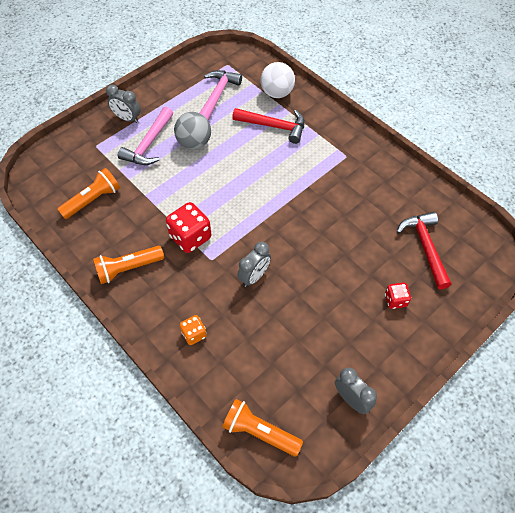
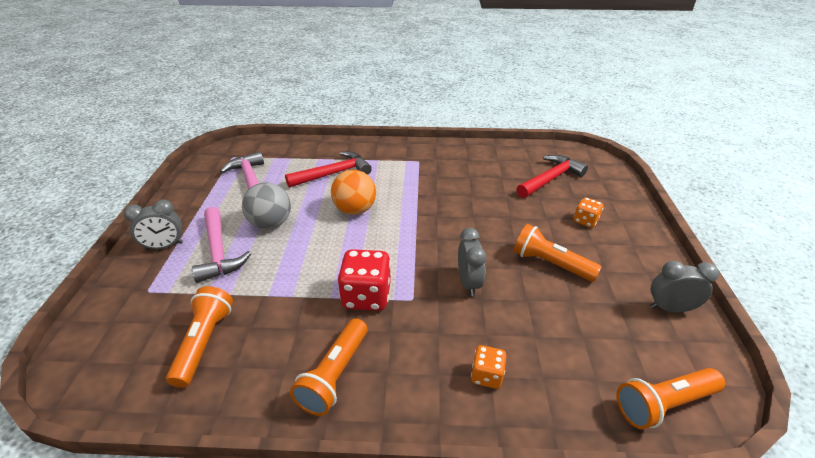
camera: 45 degrees left, 20 degrees down
(253, 169) = (355, 210): none -> orange ball
(277, 93) = (306, 153): white ball -> none
(321, 307) = (550, 264): none -> orange flashlight
(395, 300) = (585, 221): red dice -> orange dice
(425, 247) = (550, 179): red hammer -> red hammer turned 105 degrees clockwise

